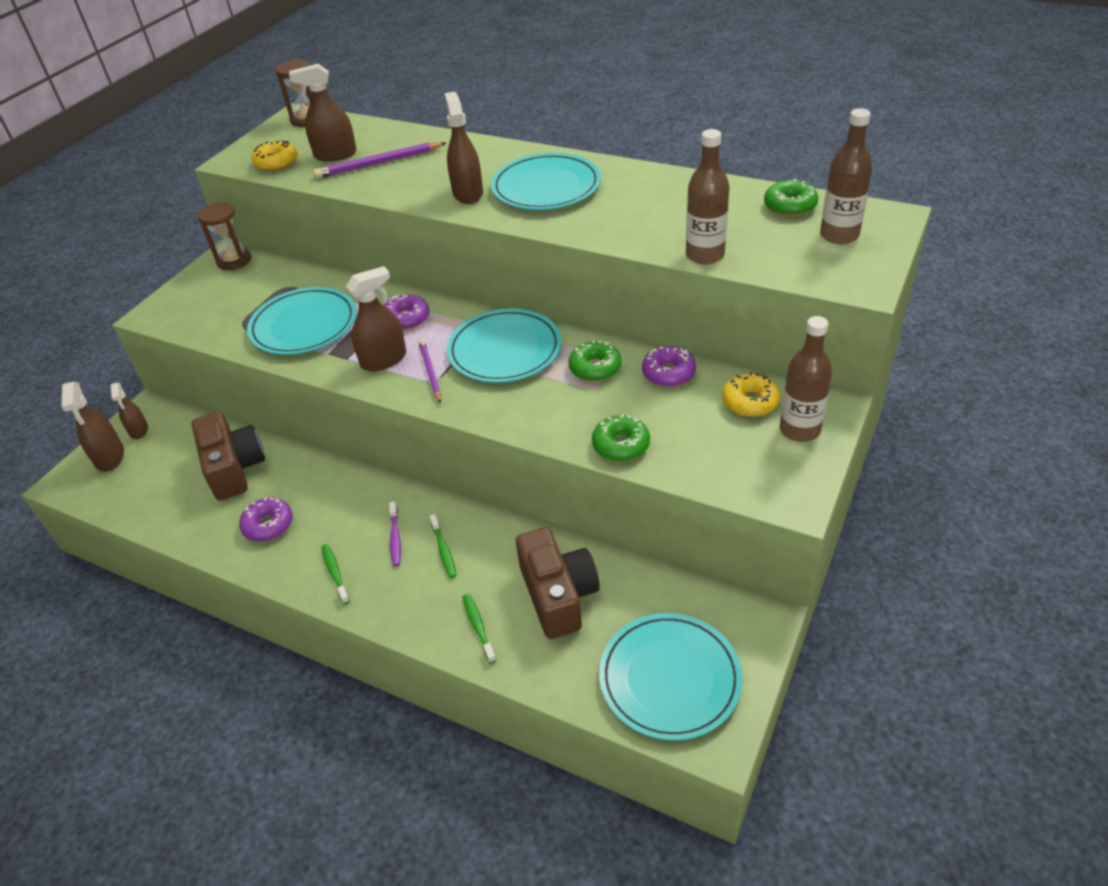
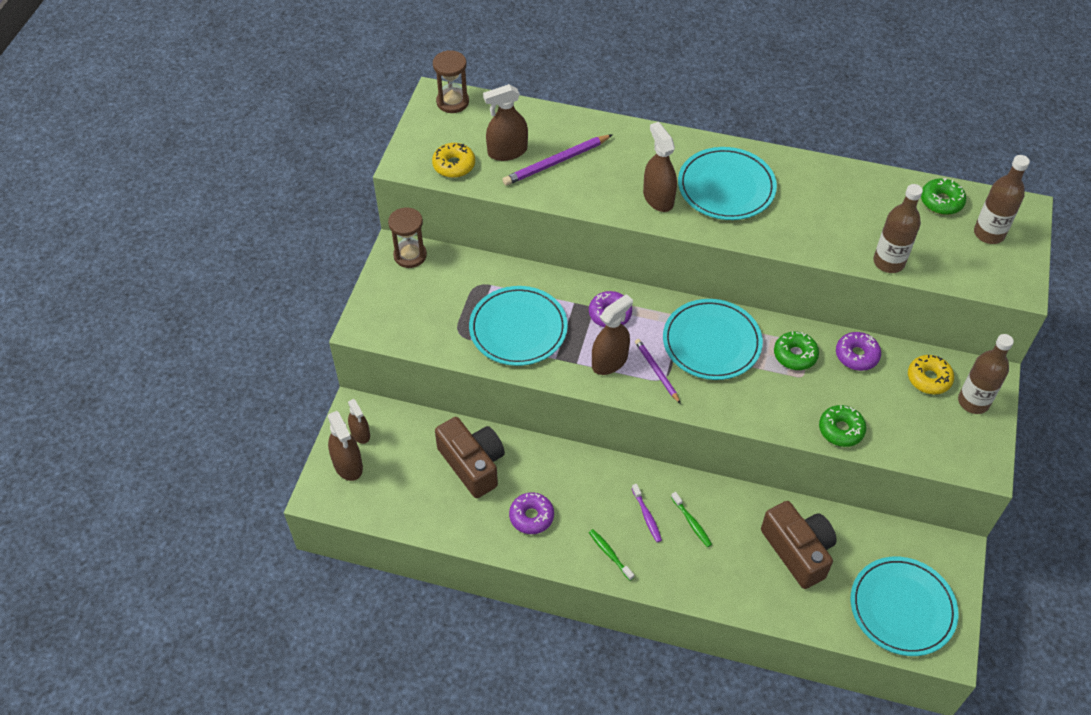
camera: 15 degrees left, 10 degrees up
(478, 627) = (745, 586): green toothbrush -> none

